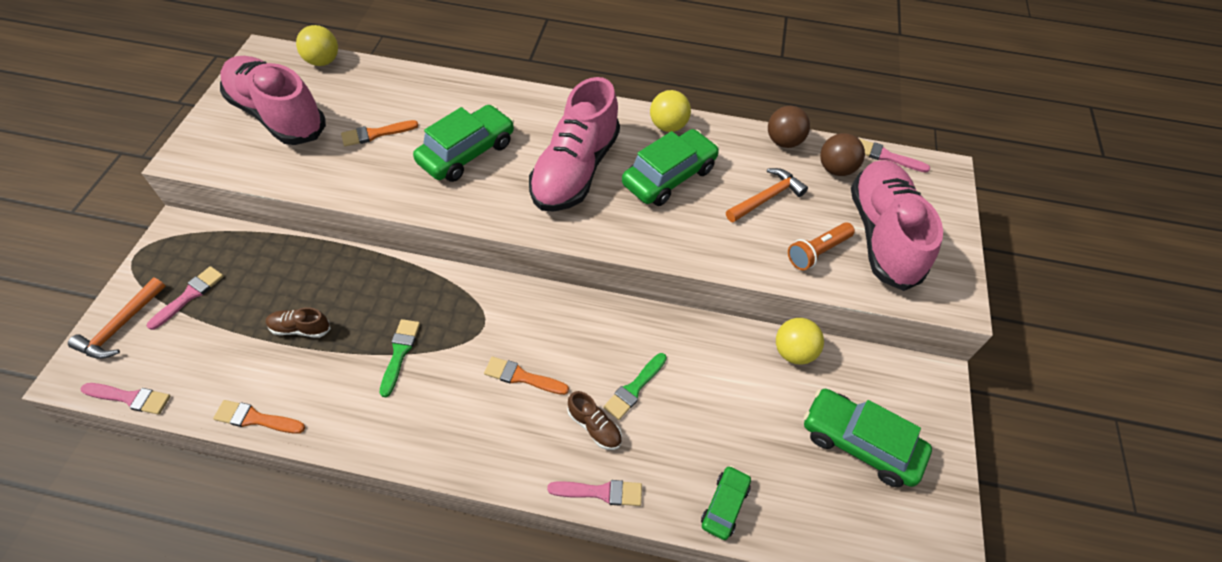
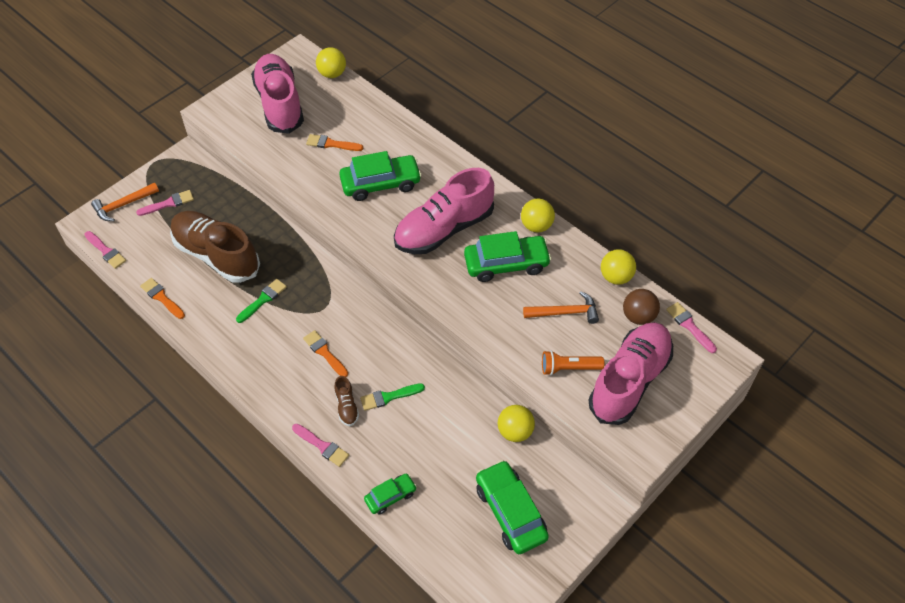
camera: 35 degrees right, 0 degrees up
(300, 328) = (217, 255): brown shoe -> brown shoe, size x2.45
(783, 141) = (615, 277): brown ball -> yellow ball

